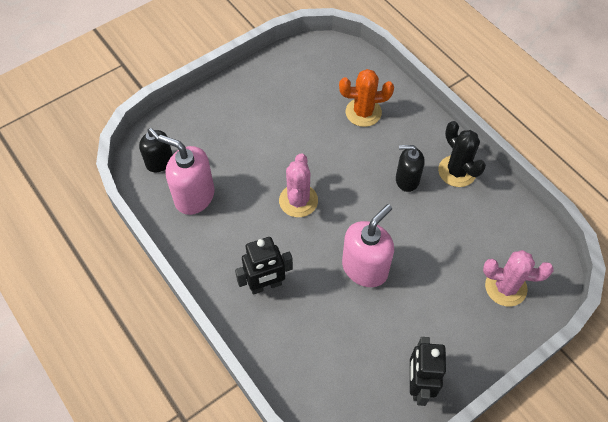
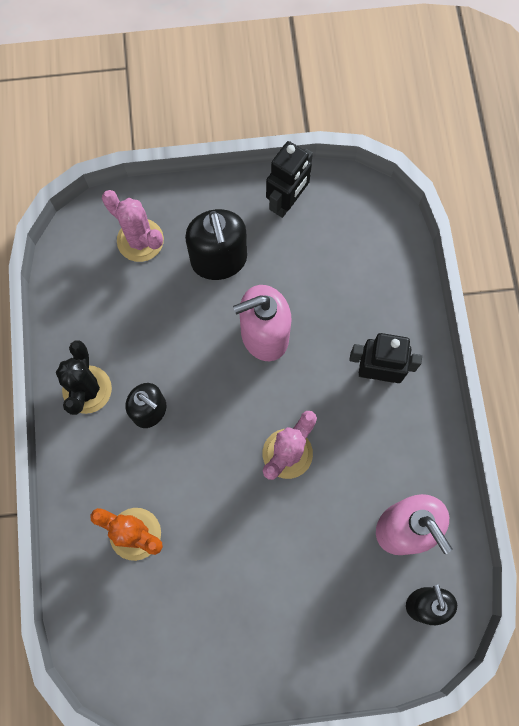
camera: 150 degrees left, 15 degrees up
(437, 305) = (219, 260): none -> black soap dispenser

